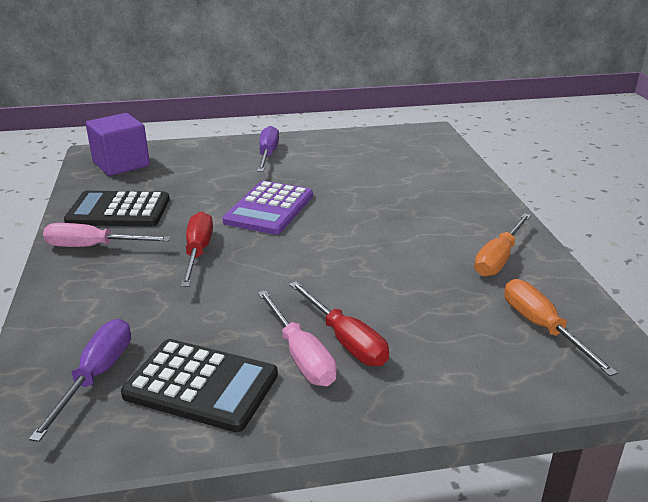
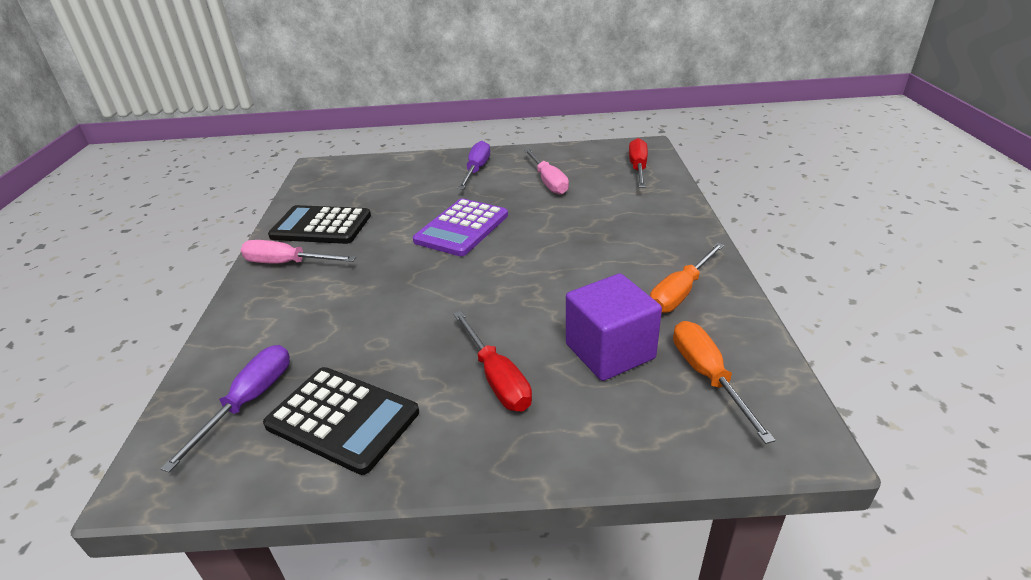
camera: 10 degrees right, 5 degrees up
(121, 164) = (337, 178): purple cube -> purple cube (610, 351)
(198, 252) = (381, 273): red screwdriver -> red screwdriver (638, 168)
(300, 356) = (447, 393): pink screwdriver -> pink screwdriver (548, 182)

